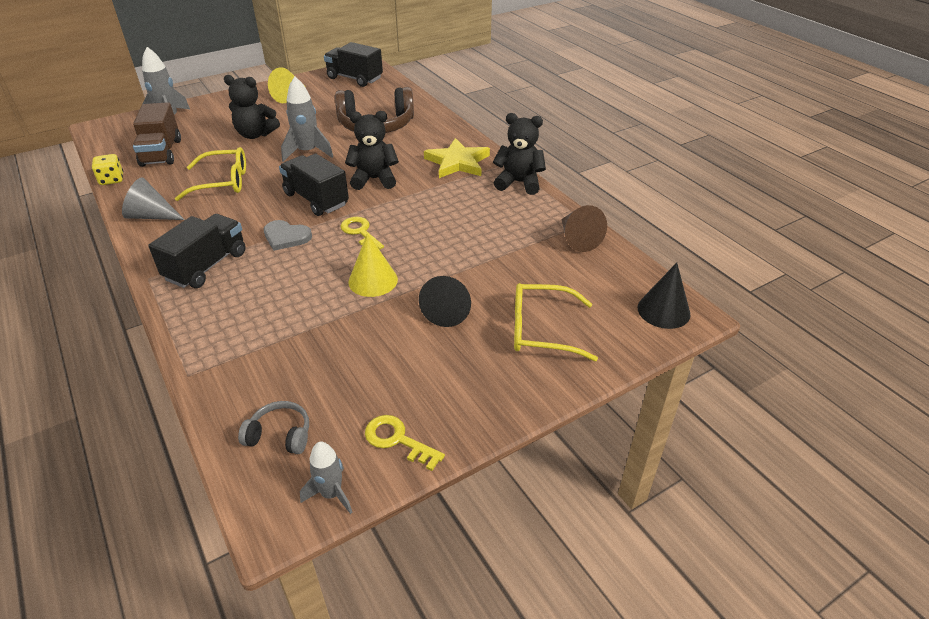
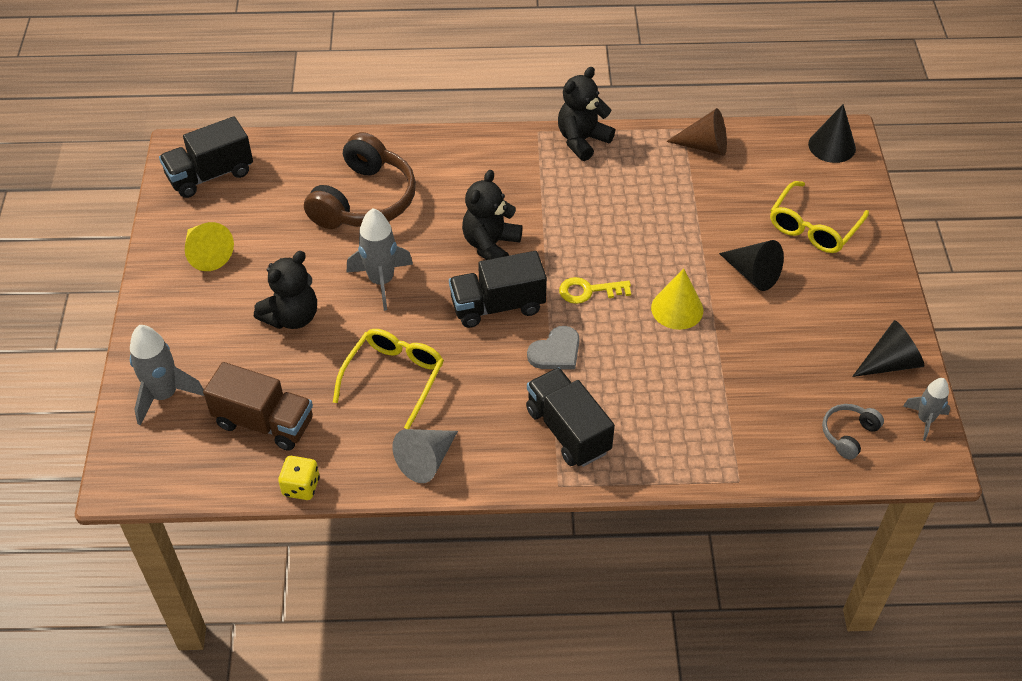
camera: 60 degrees left, 10 degrees up
(397, 440) = (890, 363): yellow key -> black cone
(457, 162) = (506, 167): yellow star -> none

